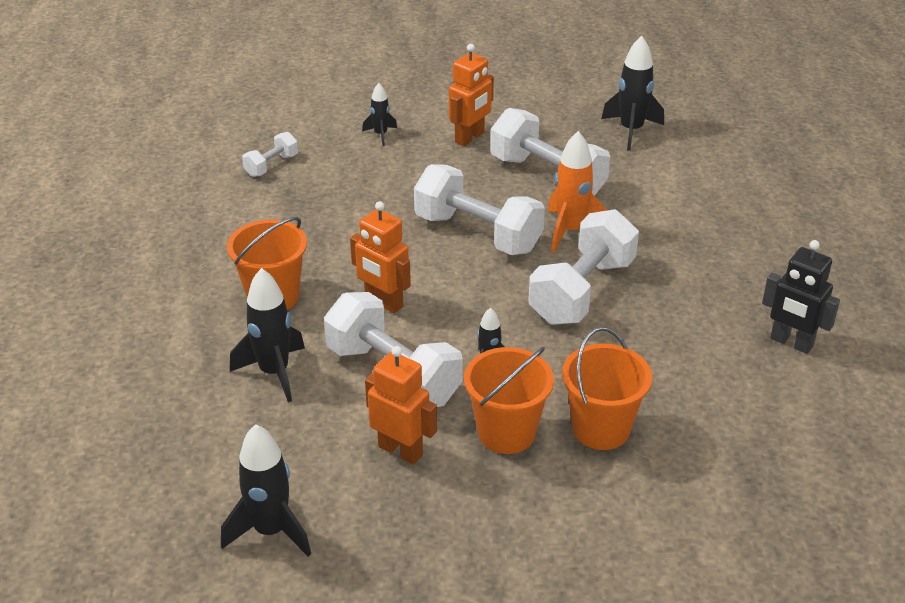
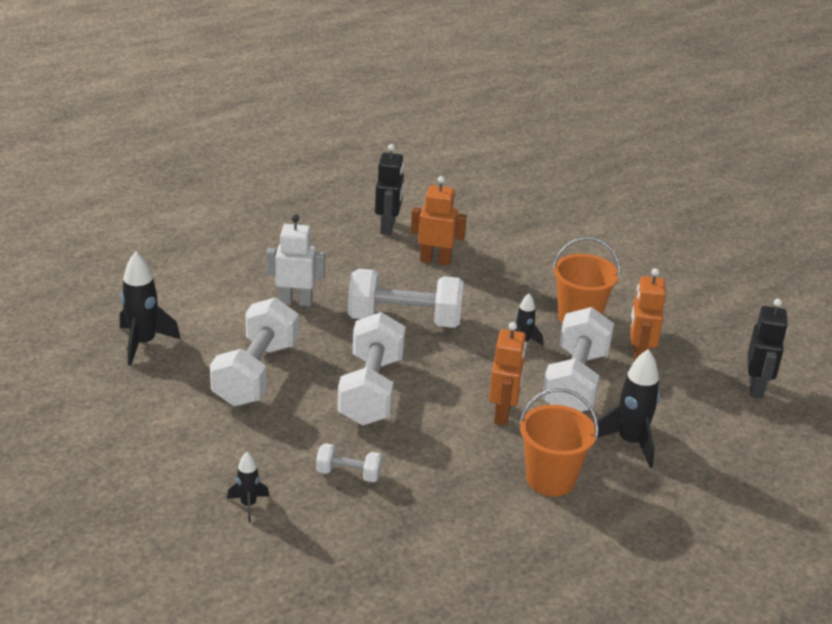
camera: 120 degrees left, 5 degrees down
(271, 165) = (360, 567): white dumbbell -> white dumbbell (349, 474)
(271, 531) = (756, 387): black rocket -> black robot
(470, 137) = (216, 439): orange robot -> orange robot (435, 260)
(570, 231) = (330, 342): orange rocket -> none
(601, 429) = (539, 283): orange bucket -> none
(656, 229) = (295, 301): none -> white robot

